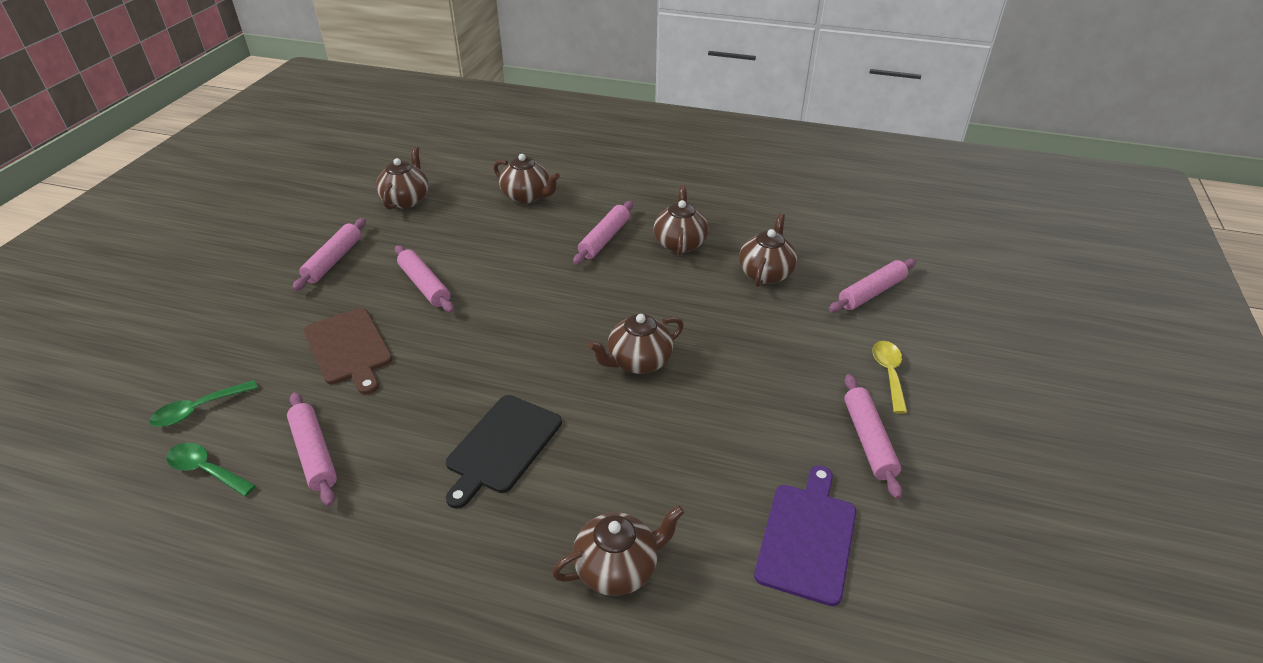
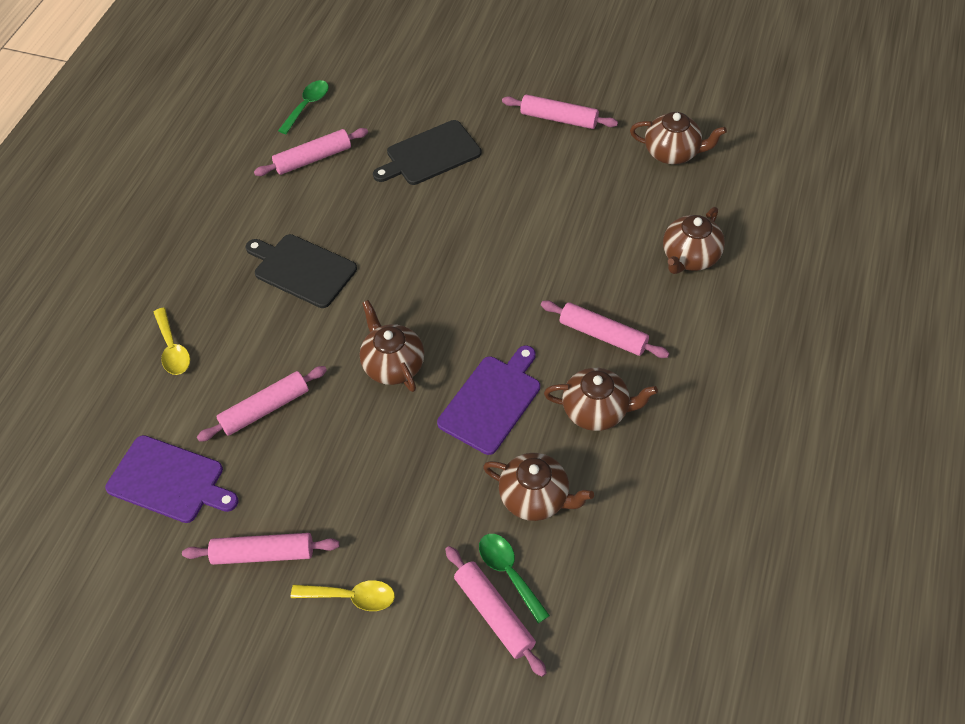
camera: 95 degrees right, 15 degrees up
(198, 409) = (368, 85): green spoon -> green spoon (509, 573)
(349, 348) = (430, 154): brown cutting board -> black cutting board
(424, 285) = (518, 190): pink rolling pin -> pink rolling pin (265, 409)
(618, 568) = (172, 349): brown teapot -> yellow spoon
(676, 297) = (492, 401): none -> purple cutting board

